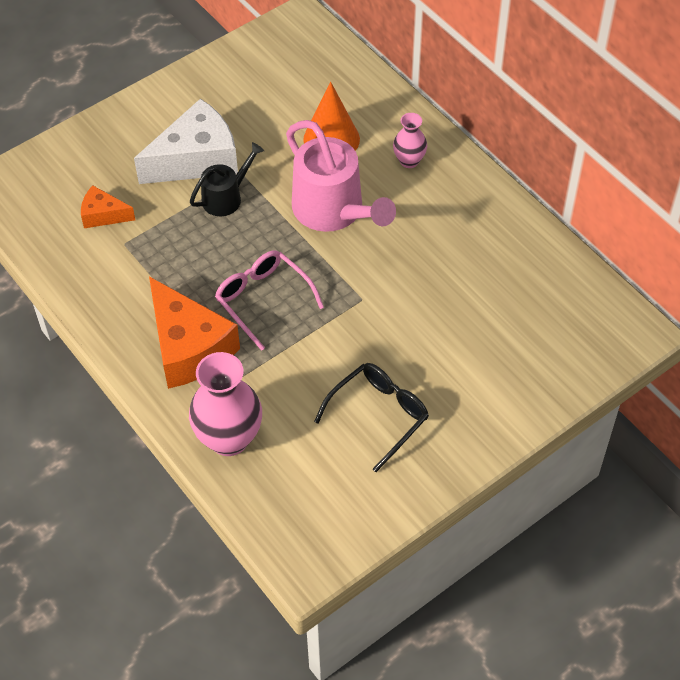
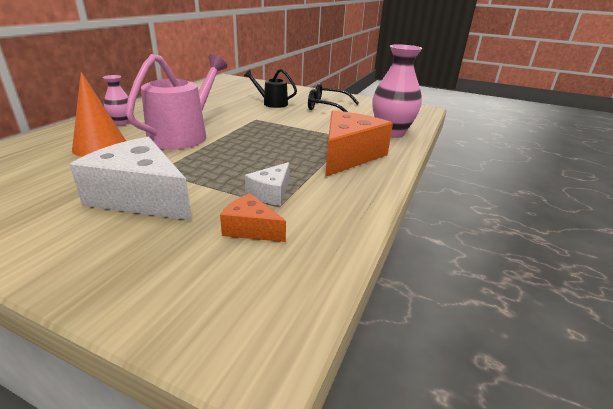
camera: 120 degrees left, 25 degrees down
(103, 215) = (251, 229): orange cheese -> orange cheese turned 135 degrees clockwise
(148, 246) = (271, 193): none -> white cheese
(226, 197) = (189, 173): black watering can -> black watering can (272, 103)
(263, 300) = (283, 142): pink glasses -> none

